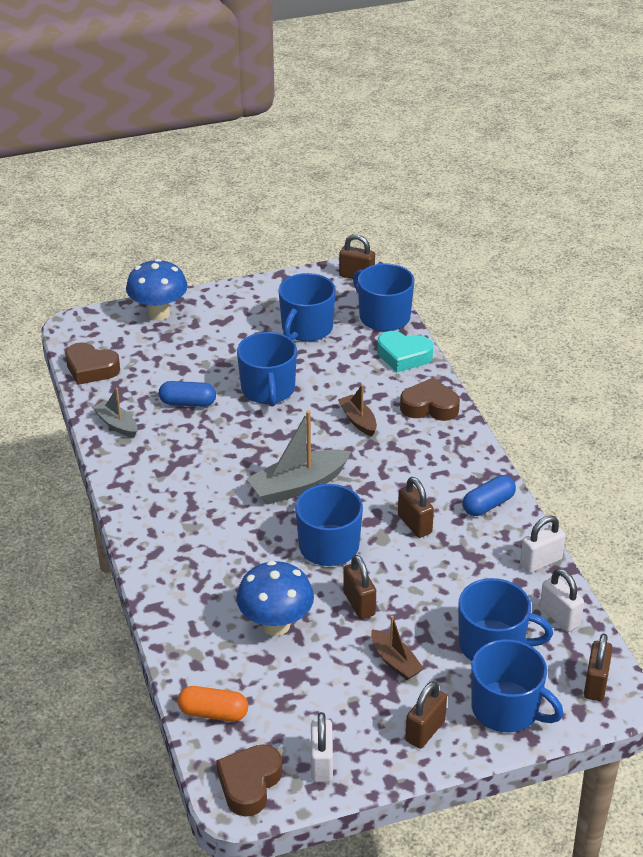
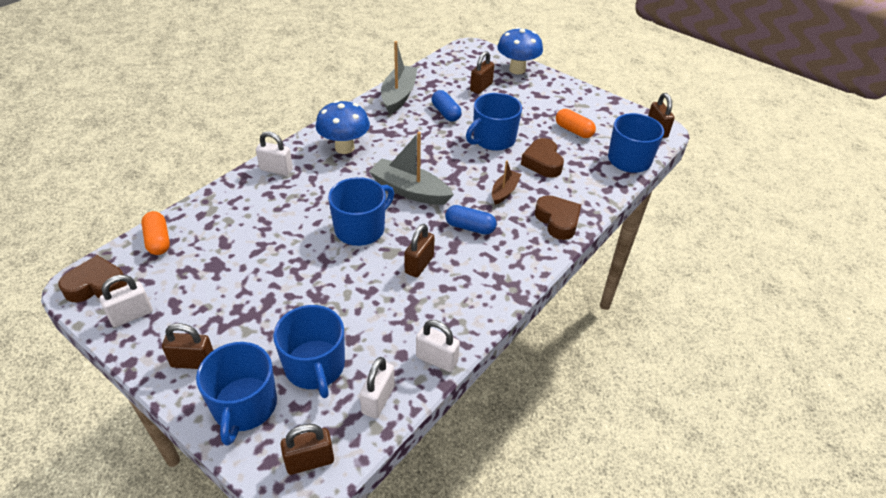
camera: 55 degrees right, 5 degrees up
(91, 369) = (439, 67): brown heart -> brown heart (542, 162)
(116, 424) = (398, 95): grey boat -> grey boat, size x1.74
(168, 576) = (276, 169): none -> white padlock
(276, 625) = (261, 236): blue mushroom -> blue mushroom (344, 148)
(306, 328) = (573, 130): blue mug -> orange capsule
(359, 604) = (310, 269): brown padlock -> brown padlock (481, 87)
(395, 661) = (261, 314): brown boat -> none
(403, 356) = (598, 186): turquoise heart -> none
(488, 504) = (478, 298): blue capsule -> blue capsule (470, 227)

